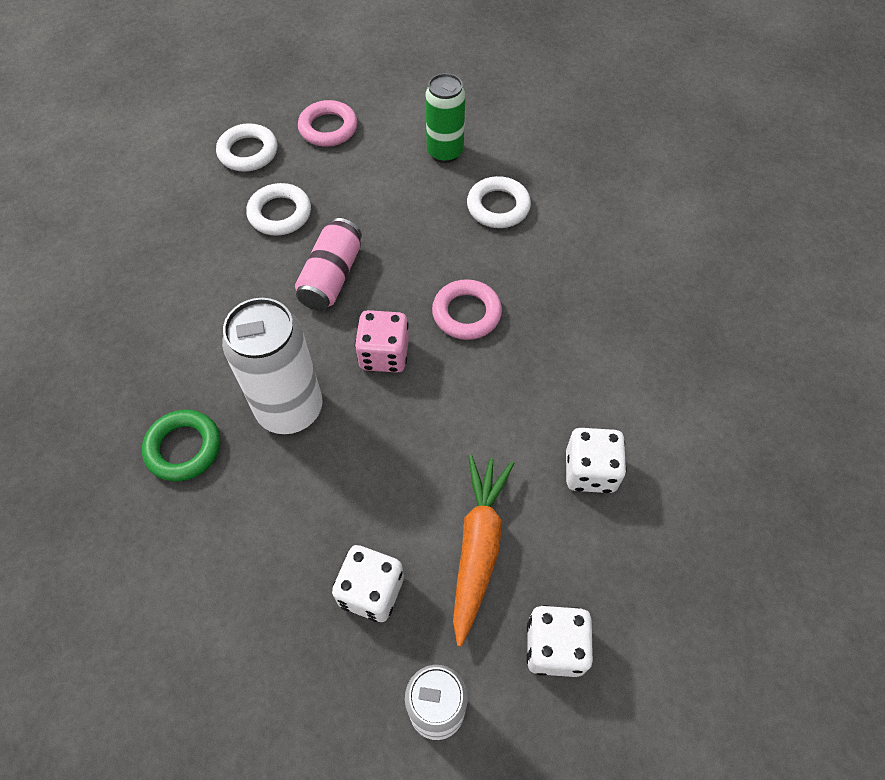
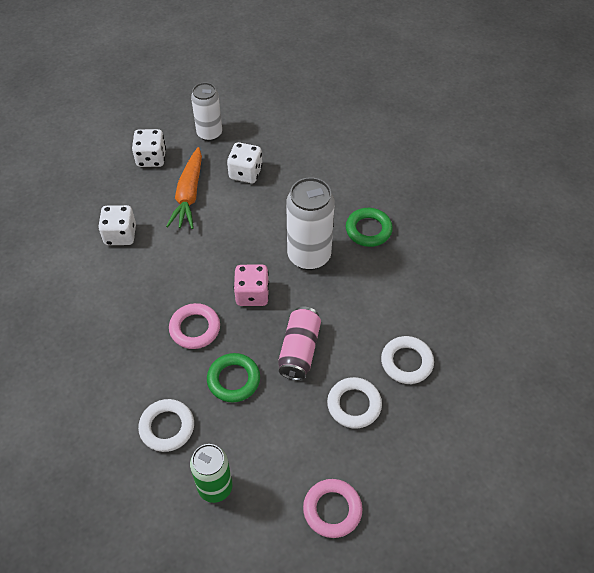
camera: 175 degrees right, 5 degrees down
(248, 152) = (401, 471): white ring -> white ring (406, 362)
(418, 249) = (233, 380): none -> green ring

